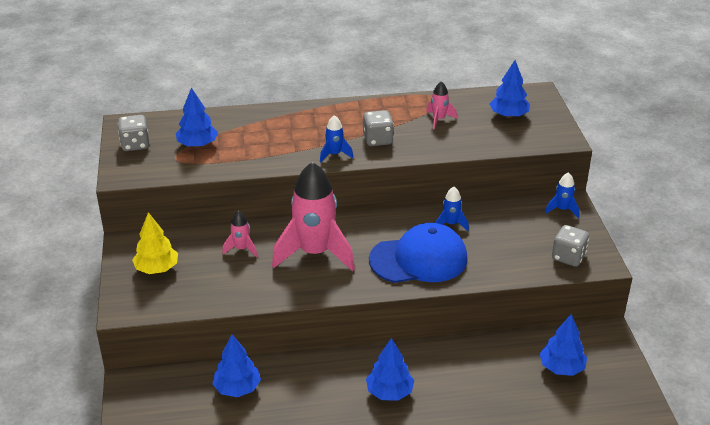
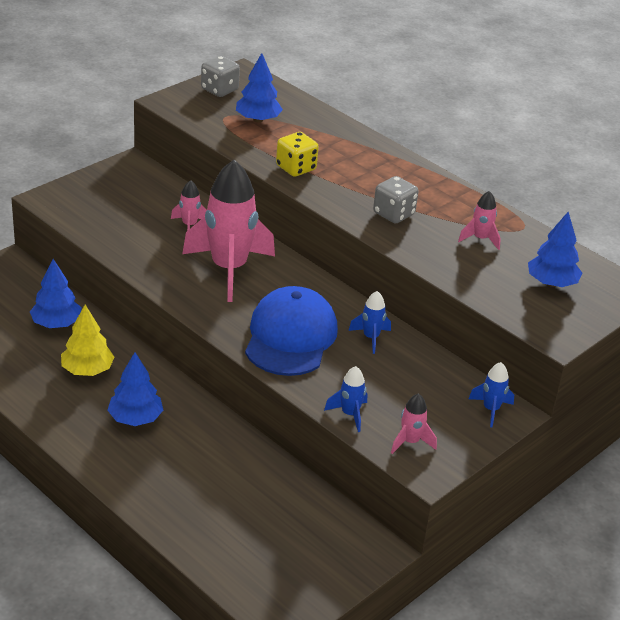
camera: 50 degrees right, 0 degrees up
(157, 269) = (115, 193): yellow tree -> yellow tree (87, 370)
(279, 155) = (296, 168): none -> yellow dice
(334, 154) = (336, 198): blue rocket -> blue rocket (349, 414)
(419, 259) = (290, 337): blue cap -> blue cap turned 120 degrees counterclockwise
(561, 368) = (285, 530): blue tree -> none
(568, 257) = (410, 442): grey dice -> pink rocket

